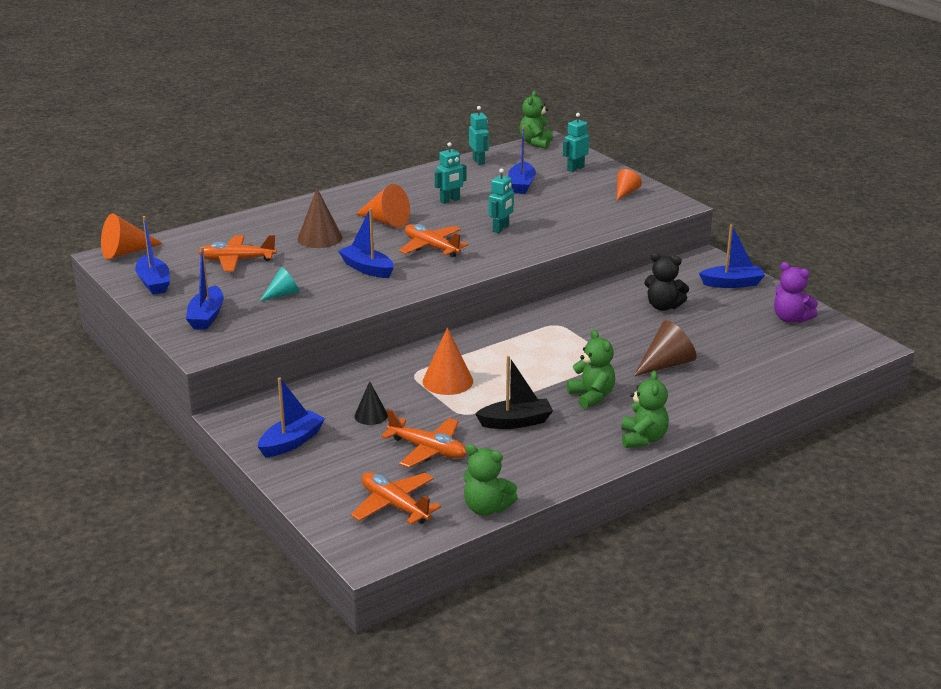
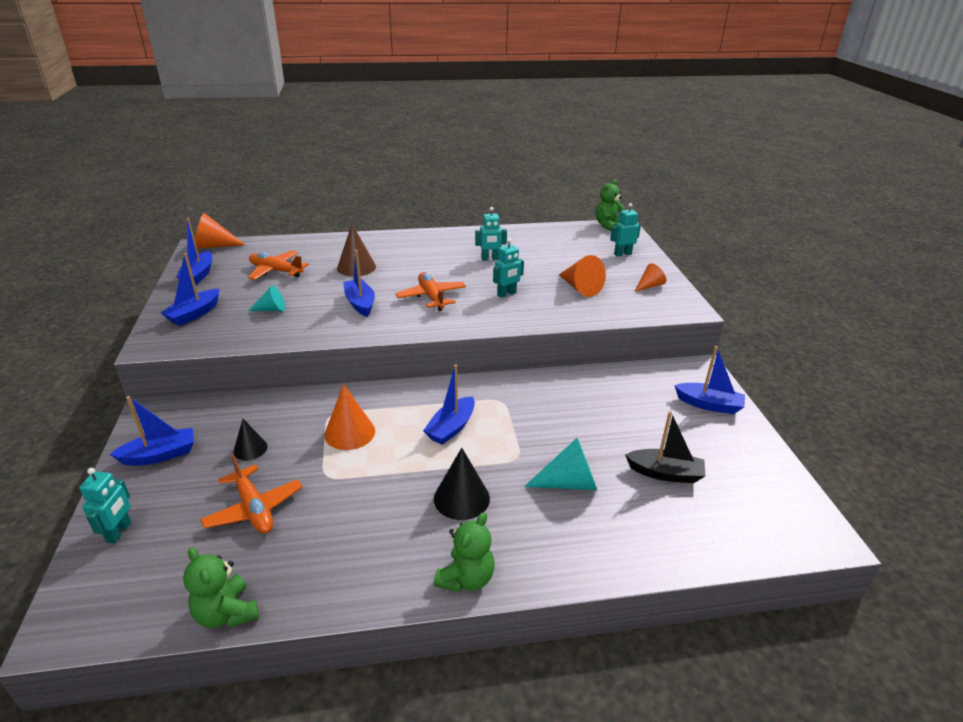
camera: 25 degrees right, 5 degrees up
(385, 221) = (421, 265): orange cone -> orange cone (580, 288)
(394, 505) = (153, 570): orange plane -> none
(479, 161) = (547, 231): turquoise robot -> turquoise robot (119, 532)
(516, 422) = (362, 504): black boat -> black boat (665, 473)
(521, 185) = (562, 258): blue boat -> blue boat (451, 428)
(591, 396) = (461, 498): green teddy bear -> black cone
(663, 306) = (618, 411): black teddy bear -> none
(666, 364) = (569, 483): brown cone -> turquoise cone
(790, 319) = (747, 467): purple teddy bear -> none

